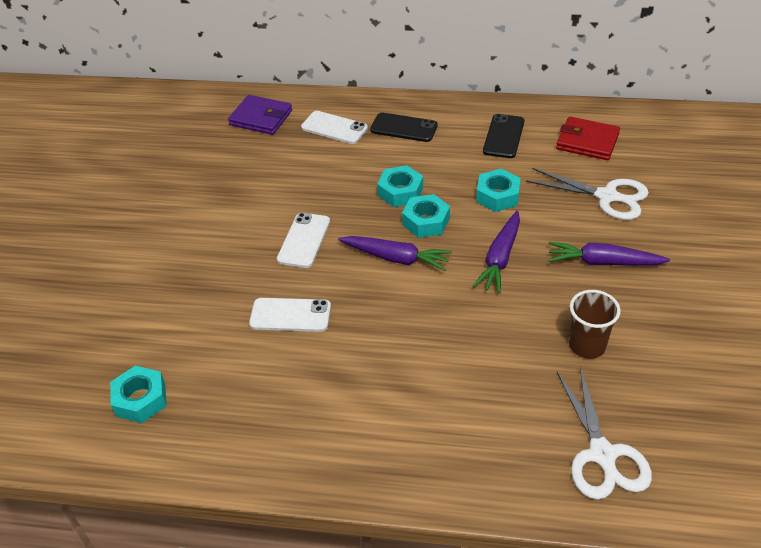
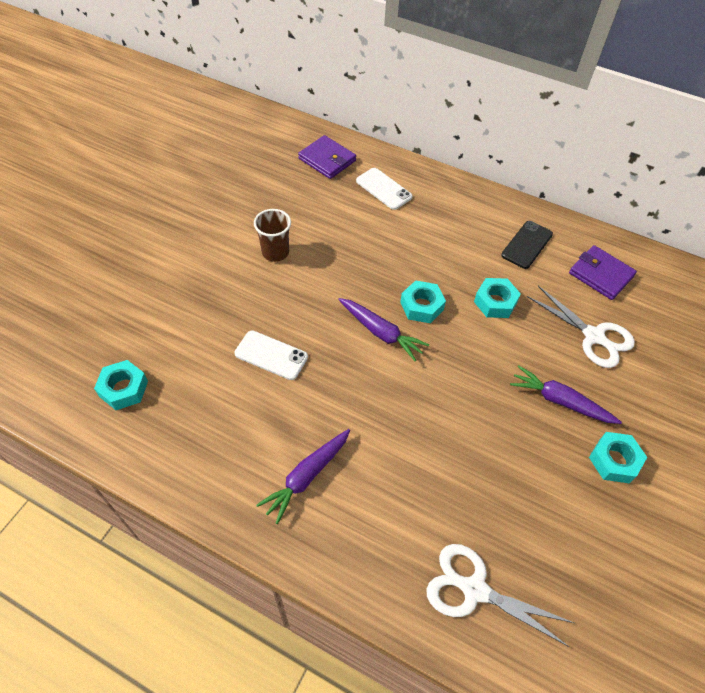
camera: 15 degrees right, 10 degrees up
(304, 240) = (312, 289): white phone -> none
(400, 192) = (412, 270): turquoise nut -> turquoise nut (614, 460)
(404, 128) = (443, 208): black phone -> none
(500, 258) = (470, 364): purple carrot -> purple carrot (306, 476)
(587, 141) = (600, 274): red wallet -> purple wallet
(587, 345) = (508, 478): brown cup -> brown cup (275, 252)
(602, 455) = (474, 589): white scissors -> white scissors turned 105 degrees clockwise

